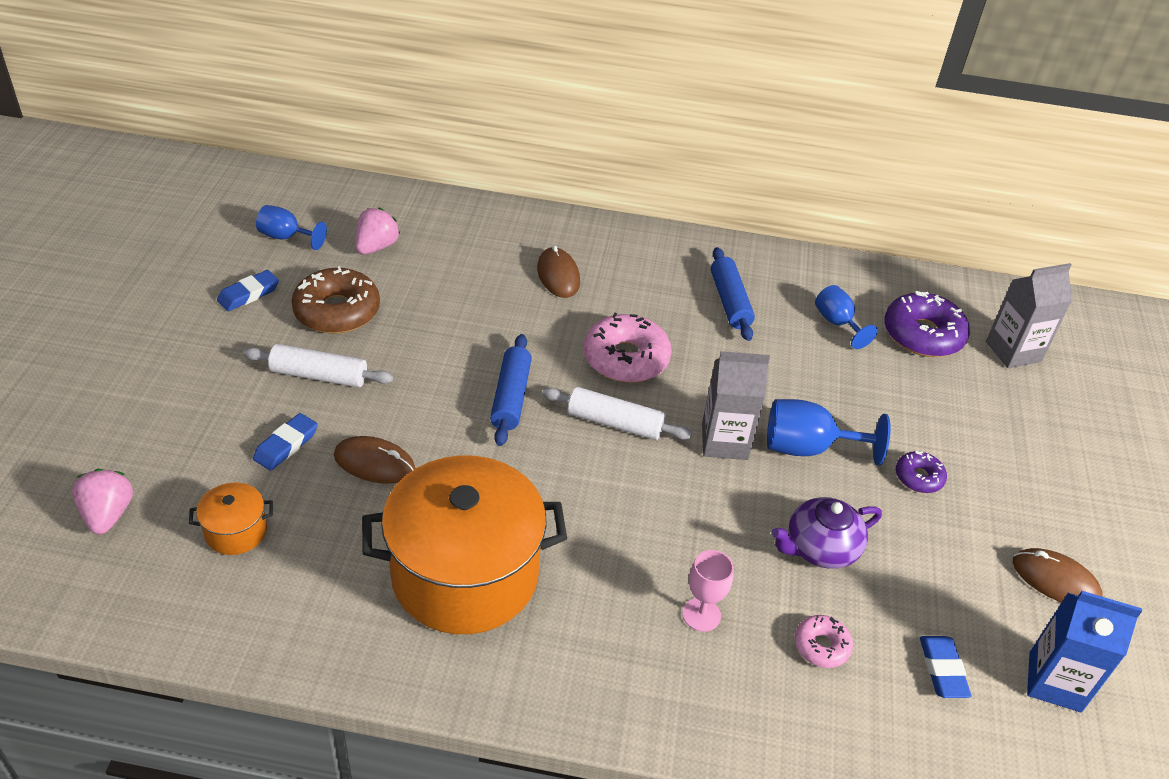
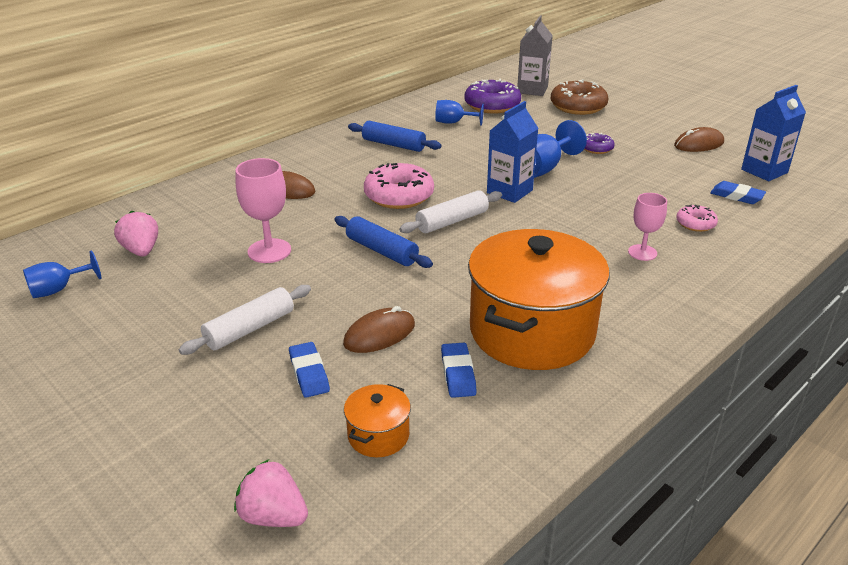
camera: 50 degrees left, 10 degrees down
(248, 294) = (99, 333): blue eraser -> blue eraser (458, 374)
(337, 311) = (188, 294): brown donut -> brown donut (578, 106)
(443, 322) = (269, 251): none -> pink goblet
(724, 441) = (509, 191): grey carton -> blue carton
(820, 548) = (622, 196): purple teapot -> none

